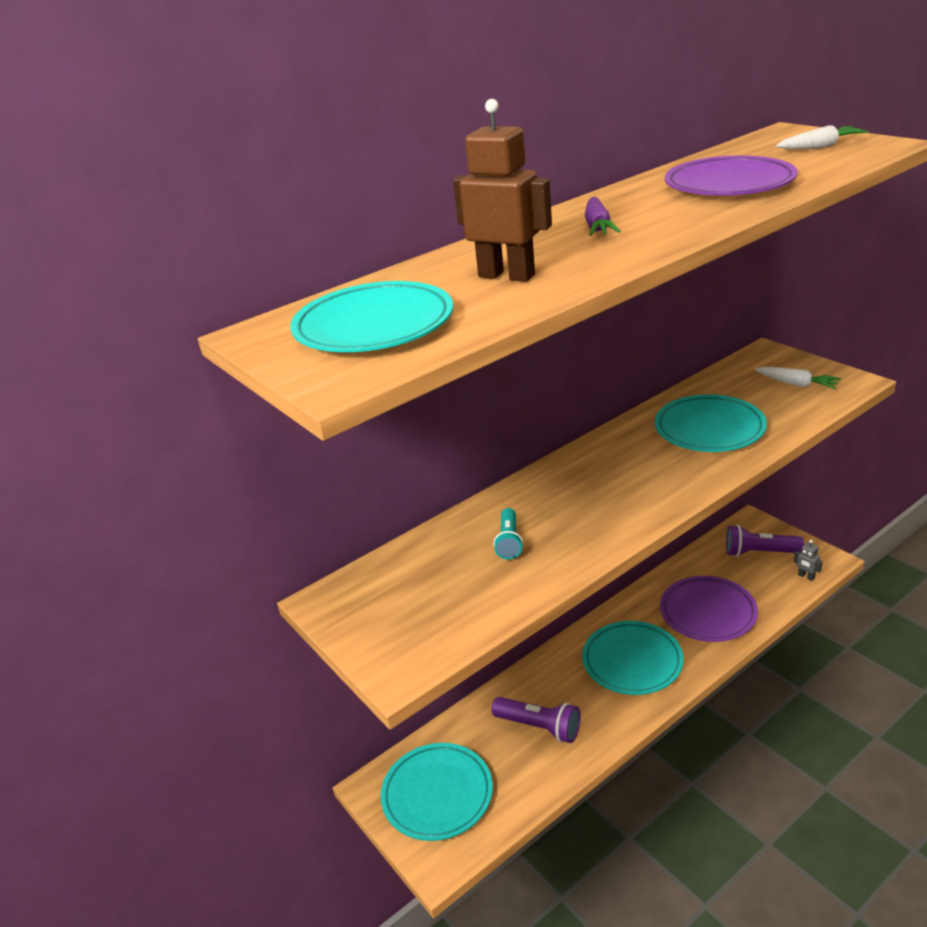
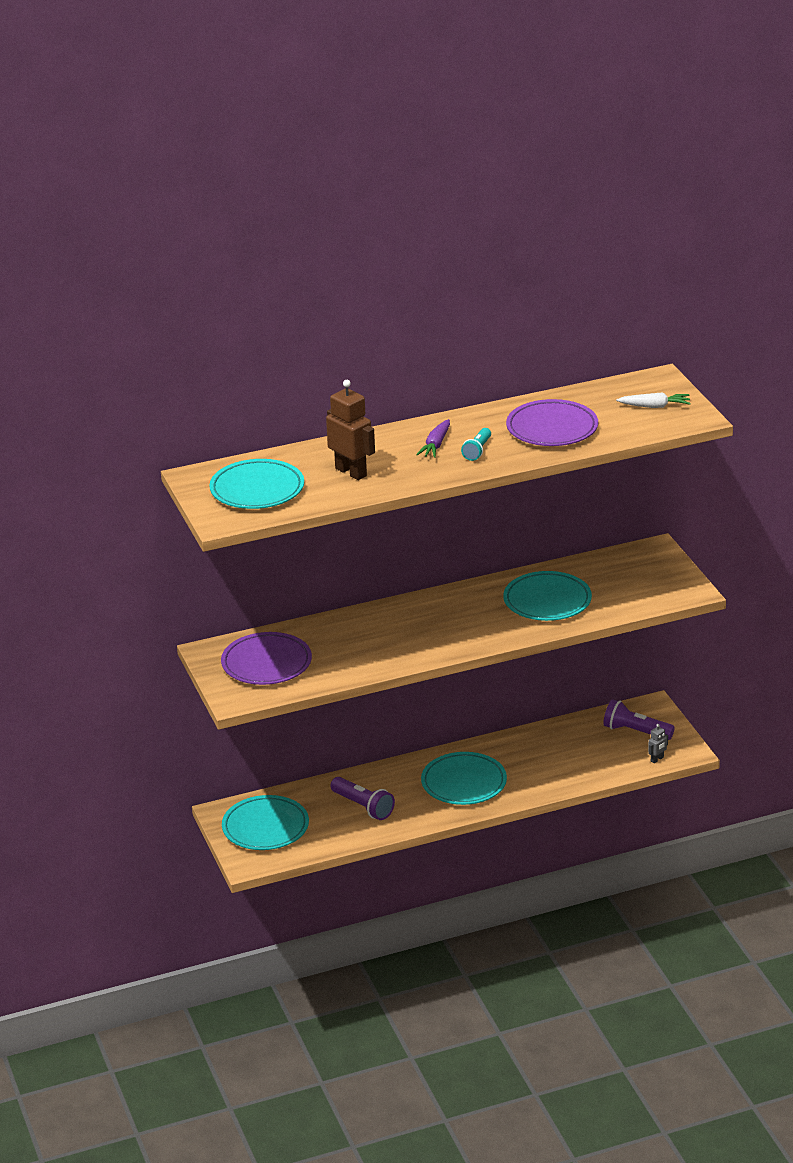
camera: 15 degrees right, 0 degrees up
(509, 542) = (346, 644): turquoise flashlight -> turquoise flashlight (477, 451)
(708, 613) = (551, 765): purple plate -> purple plate (266, 664)
(797, 384) = (648, 582): white carrot -> none
(806, 577) = (657, 759): grey robot -> grey robot turned 105 degrees counterclockwise

